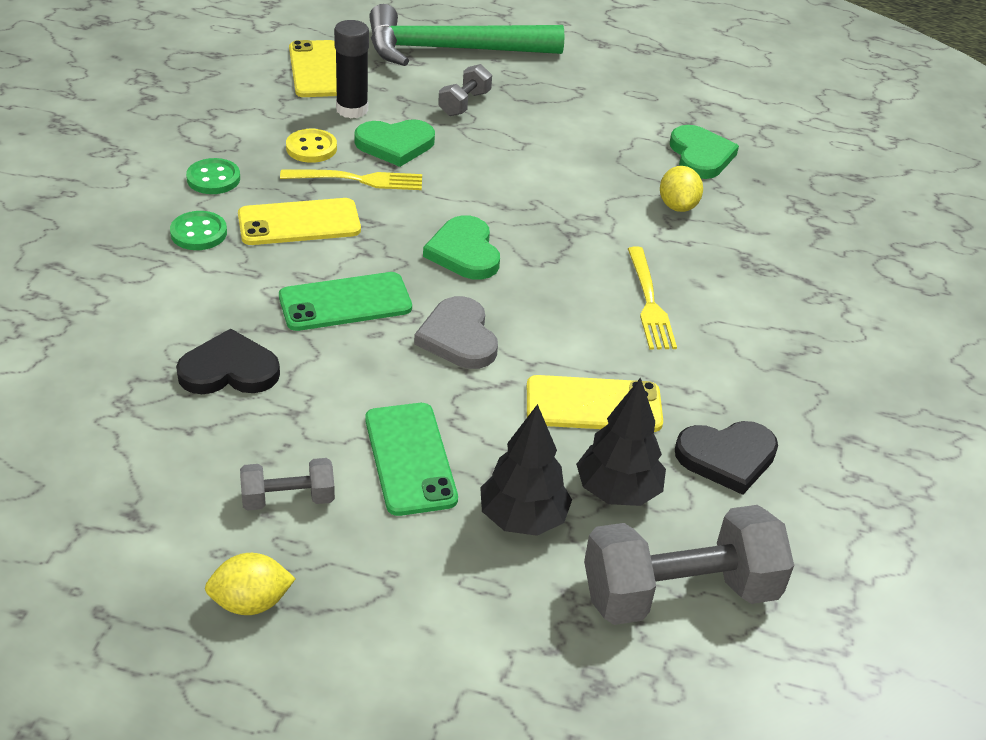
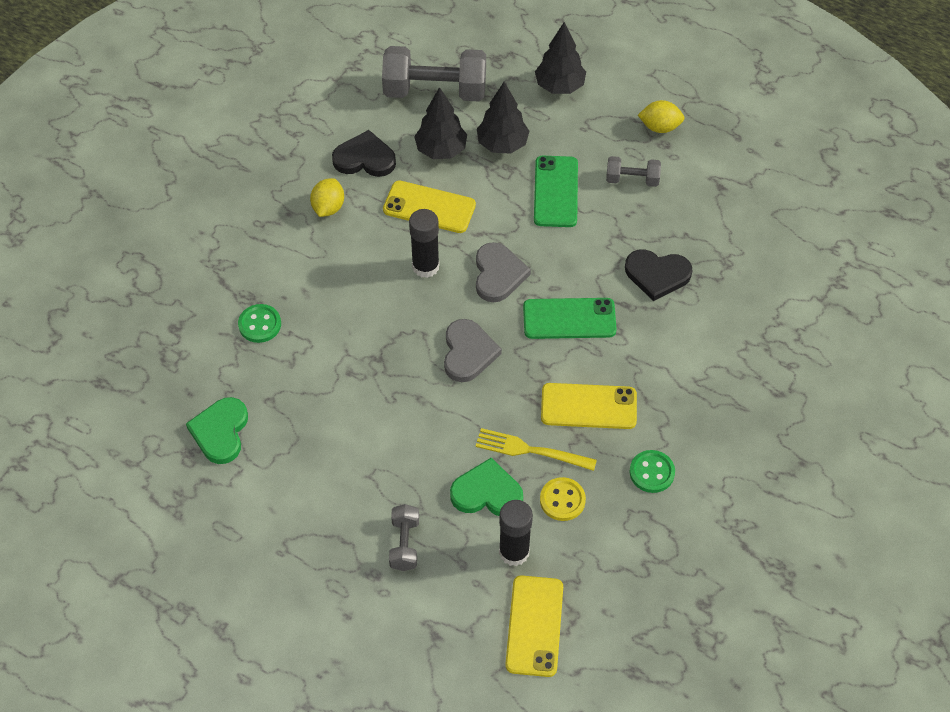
camera: 160 degrees left, 15 degrees up
(198, 233) = (668, 408): green button -> green button (260, 324)
(451, 50) = (387, 641): green hammer -> none
(458, 649) = (559, 86): none -> black tree
(464, 103) = (404, 544): grey dumbbell -> grey dumbbell turned 45 degrees counterclockwise
(464, 252) = (468, 353): green heart -> grey heart
(561, 332) = (425, 266): none -> black glue stick
(650, 303) = (350, 280): yellow fork -> none
(677, 206) = (276, 373): yellow lemon -> yellow lemon (328, 207)

